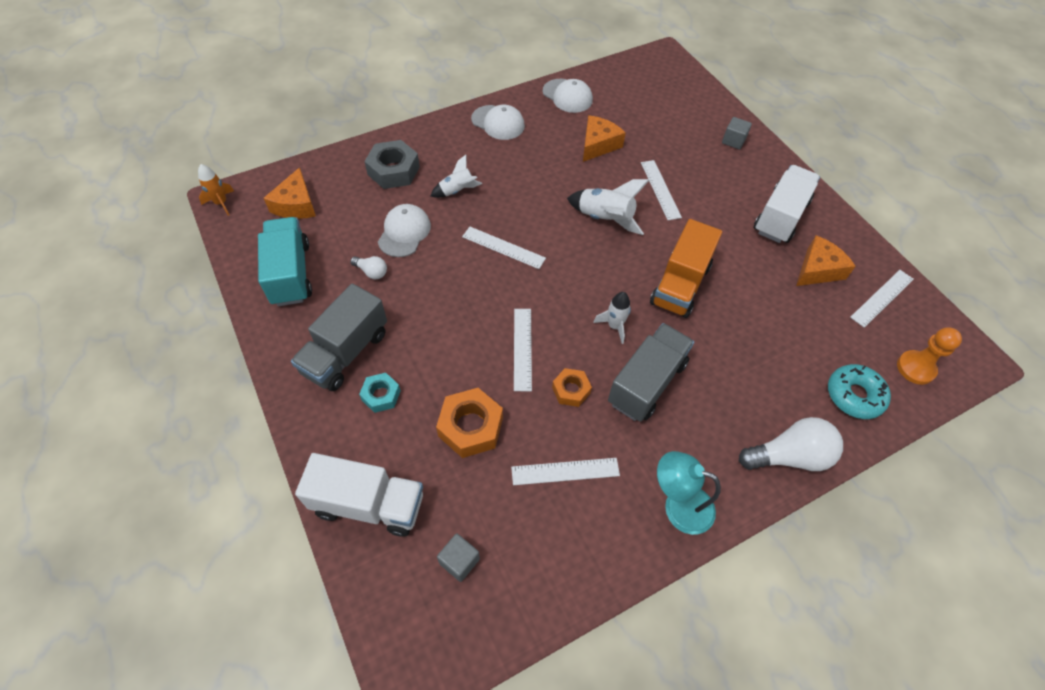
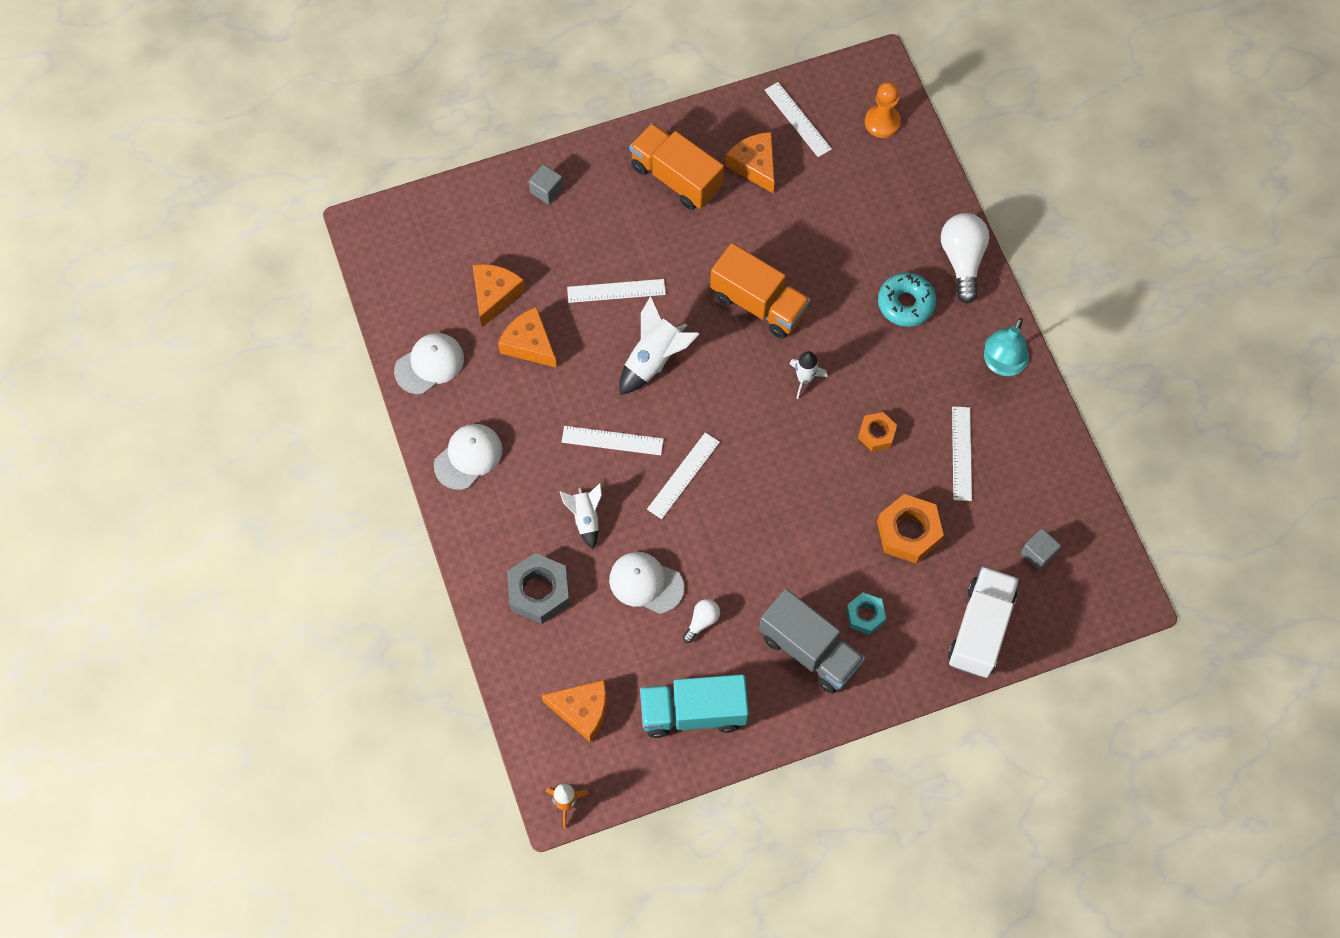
camera: 80 degrees left, 10 degrees up
(522, 348) = (823, 473): white ruler -> white ruler (612, 440)
(633, 122) = (494, 295): none -> orange cheese
(647, 383) = (875, 363): grey truck -> none
(780, 217) = (676, 178): white truck -> orange truck
(854, 395) = (906, 185): turquoise donut -> turquoise donut (905, 303)

